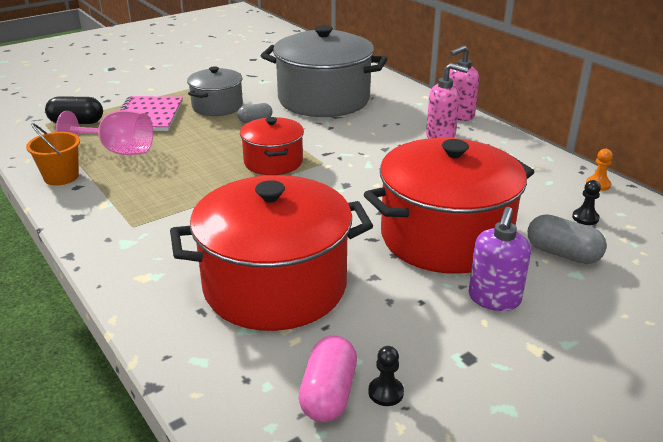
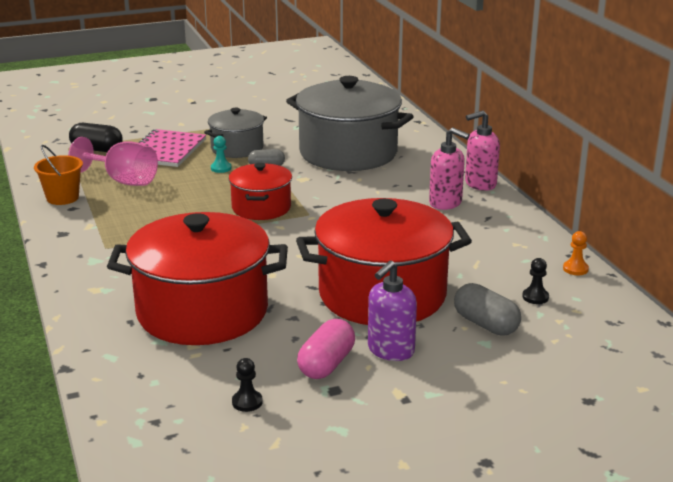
camera: 15 degrees right, 5 degrees down
(212, 127) = (221, 168): none -> turquoise pawn
(328, 394) = (200, 395): pink capsule -> pink capsule (326, 364)

